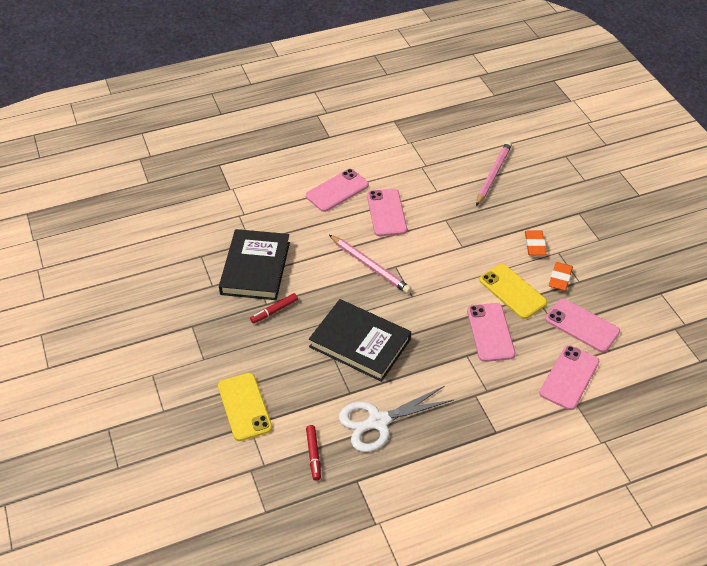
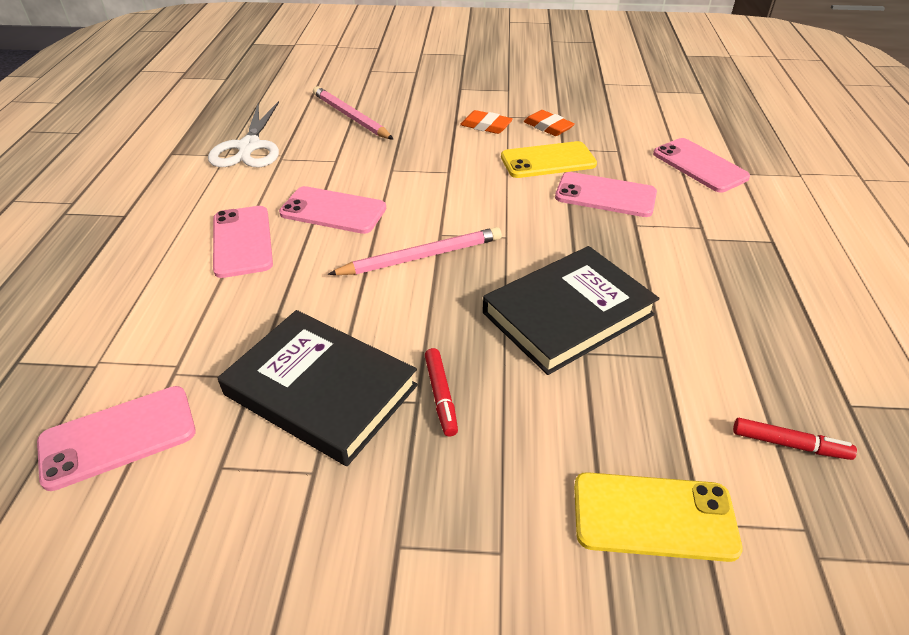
camera: 65 degrees left, 5 degrees down
(378, 421) = (732, 342): white scissors -> white scissors (249, 147)
(582, 325) = (625, 135): pink phone -> pink phone (118, 437)

